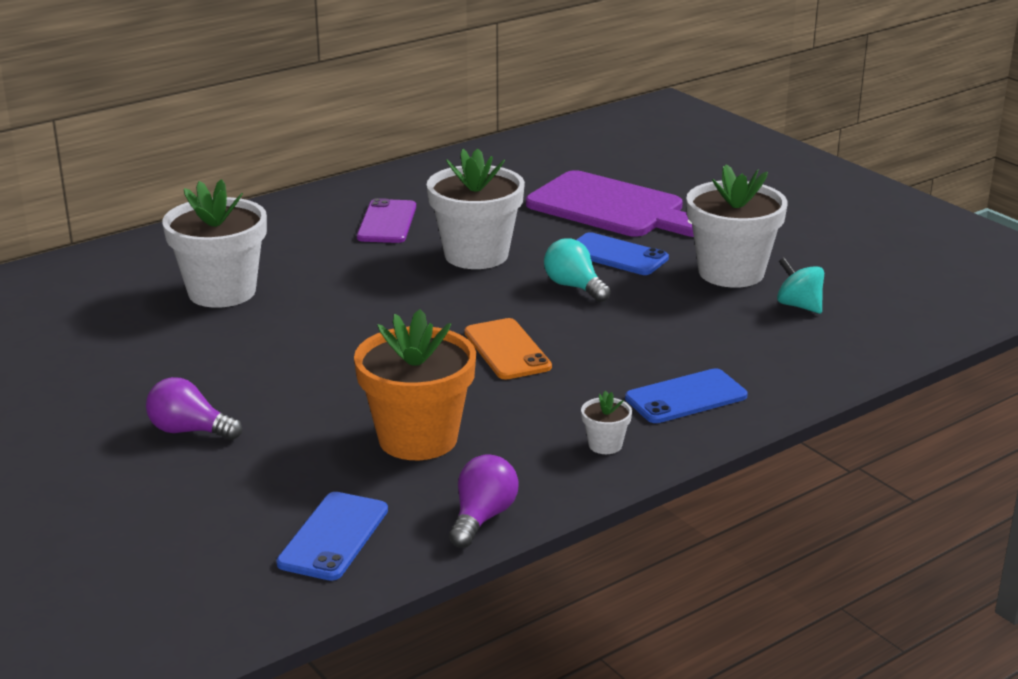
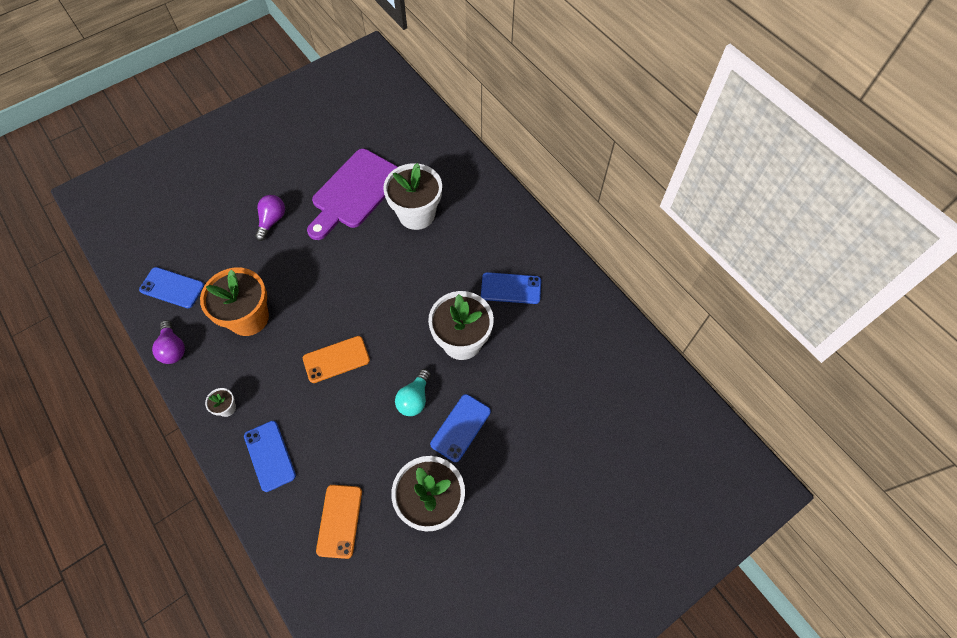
camera: 90 degrees right, 35 degrees up
(387, 222) = (511, 288): purple phone -> blue phone
(482, 517) = (173, 348): purple light bulb -> purple light bulb turned 45 degrees clockwise
(574, 287) = (414, 399): turquoise light bulb -> turquoise light bulb turned 150 degrees clockwise
(612, 208) = (539, 429): purple cutting board -> purple cutting board (354, 192)
(775, 335) = (339, 521): none -> orange phone
(799, 306) = (379, 544): turquoise spinning top -> none

